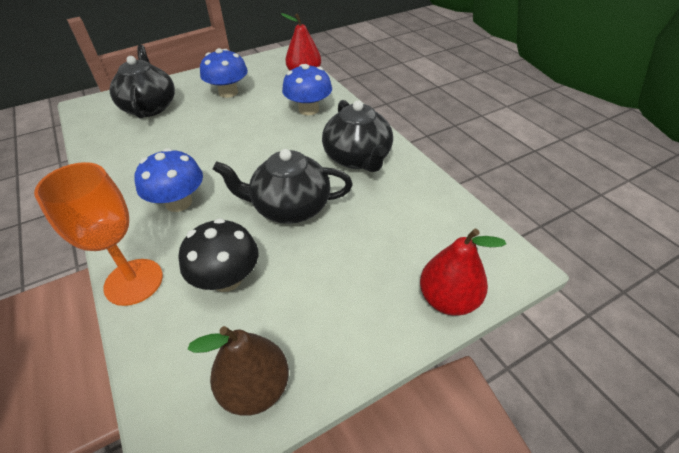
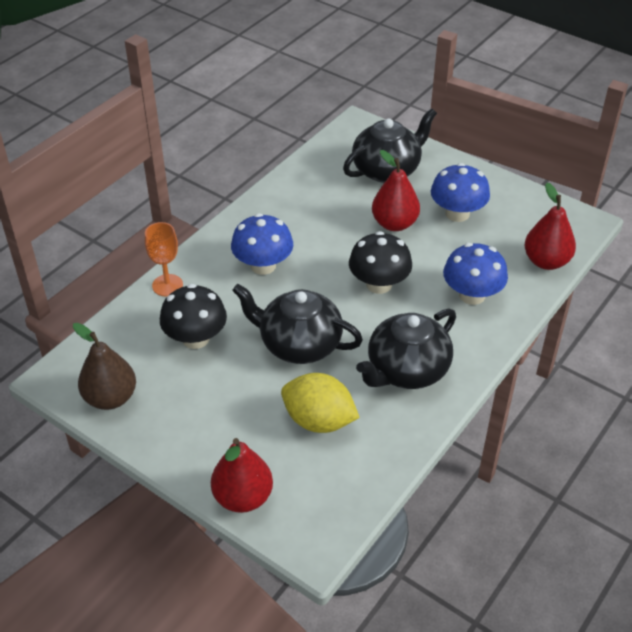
camera: 65 degrees right, 0 degrees up
(134, 282) = (167, 285): orange goblet -> orange goblet, size x0.65
(208, 120) = (394, 224): none -> red pear
(262, 145) = (379, 284): none -> black mushroom
(290, 207) = (299, 344): black teapot -> black teapot turned 45 degrees counterclockwise
(382, 221) = (319, 421): none -> yellow lemon

